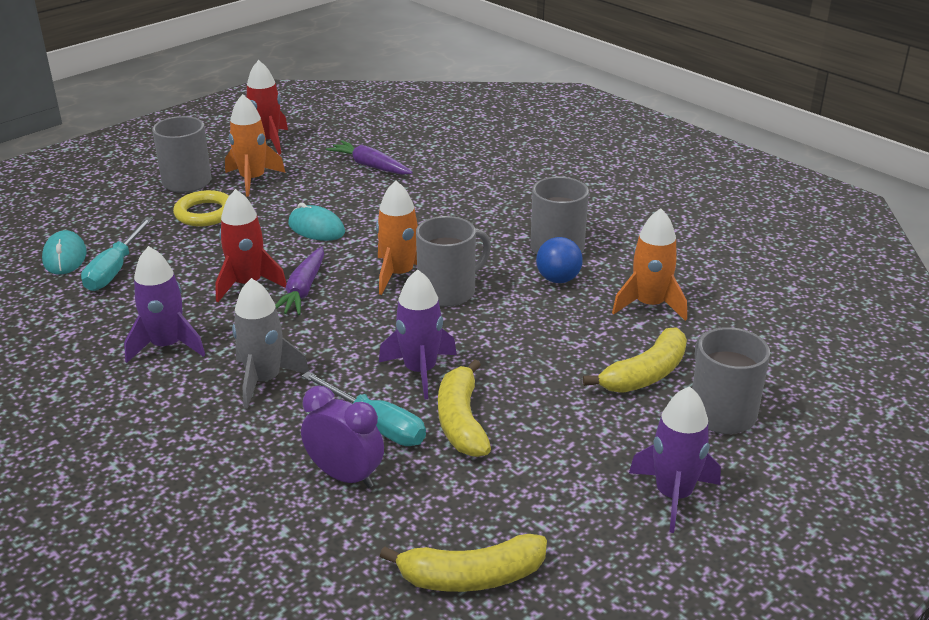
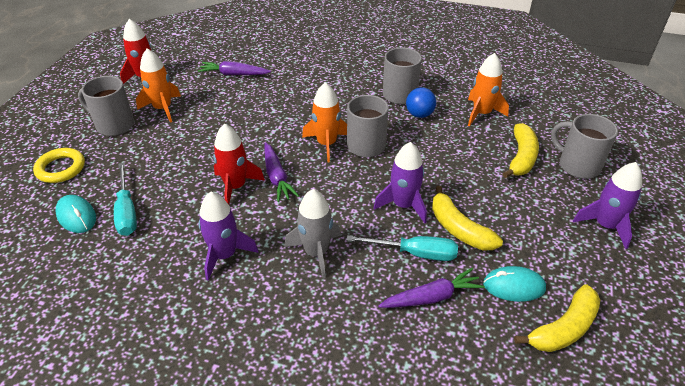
camera: 30 degrees left, 10 degrees up
(205, 213) = (152, 145): yellow ring -> yellow ring (61, 168)
(316, 228) = (242, 130): turquoise mouse -> turquoise mouse (514, 286)
(345, 476) = (431, 297): purple clock -> purple carrot

